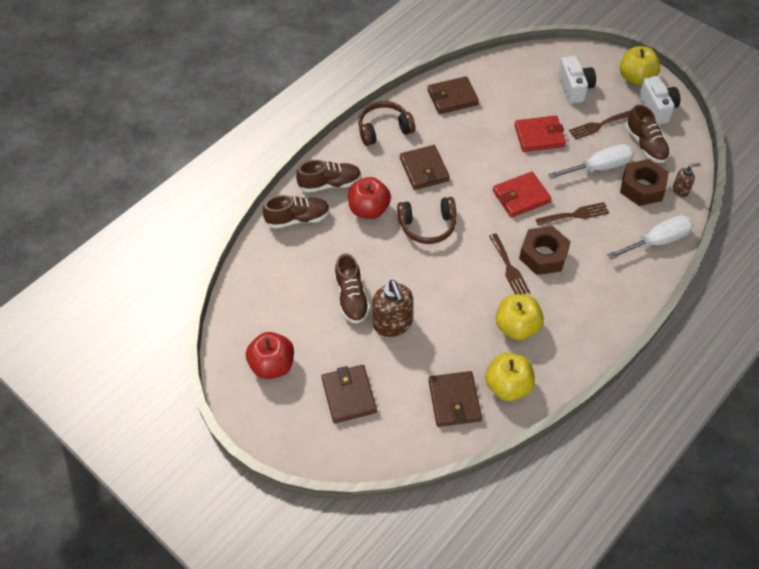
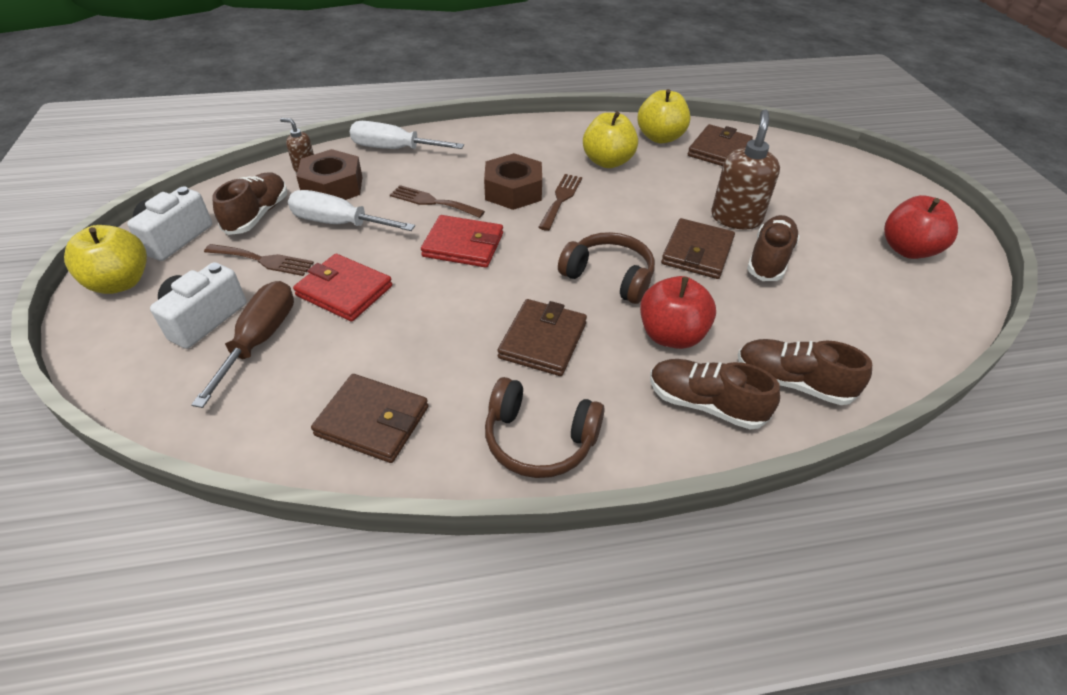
camera: 145 degrees left, 10 degrees down
(349, 395) = (826, 194): brown wallet -> brown wallet (697, 252)
(538, 95) = (260, 340): none -> brown screwdriver

